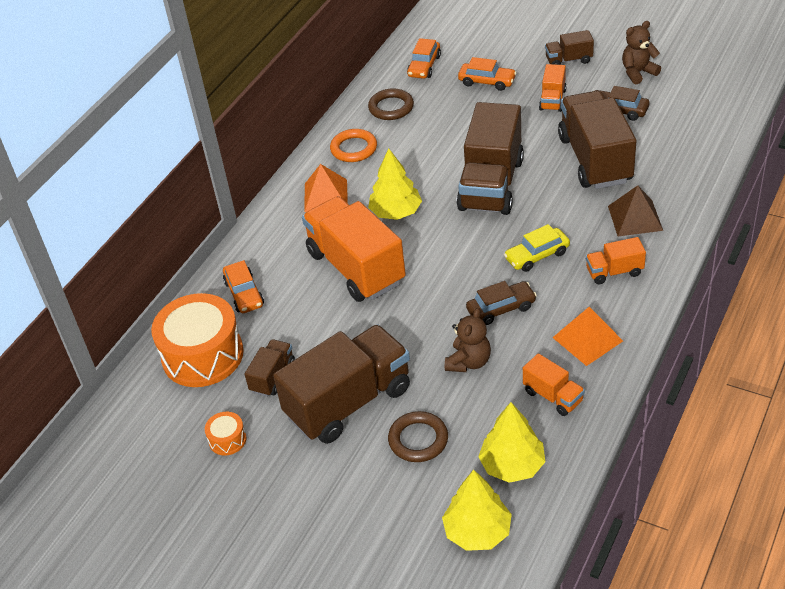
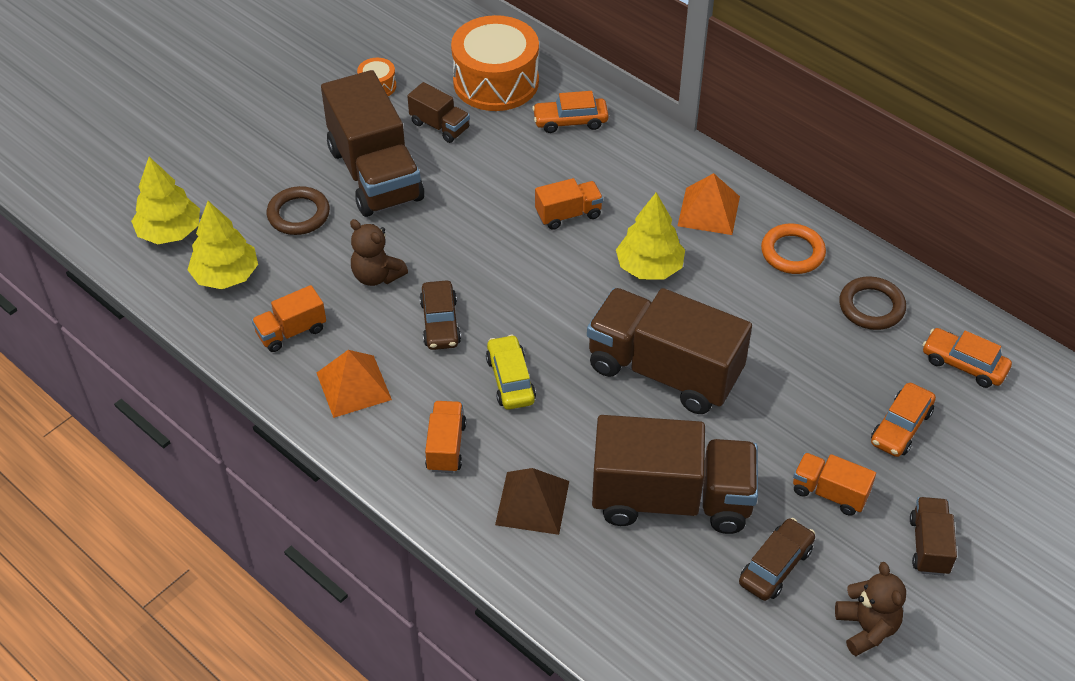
camera: 100 degrees right, 5 degrees up
(356, 267) = (568, 214): orange truck -> orange truck, size x0.47

